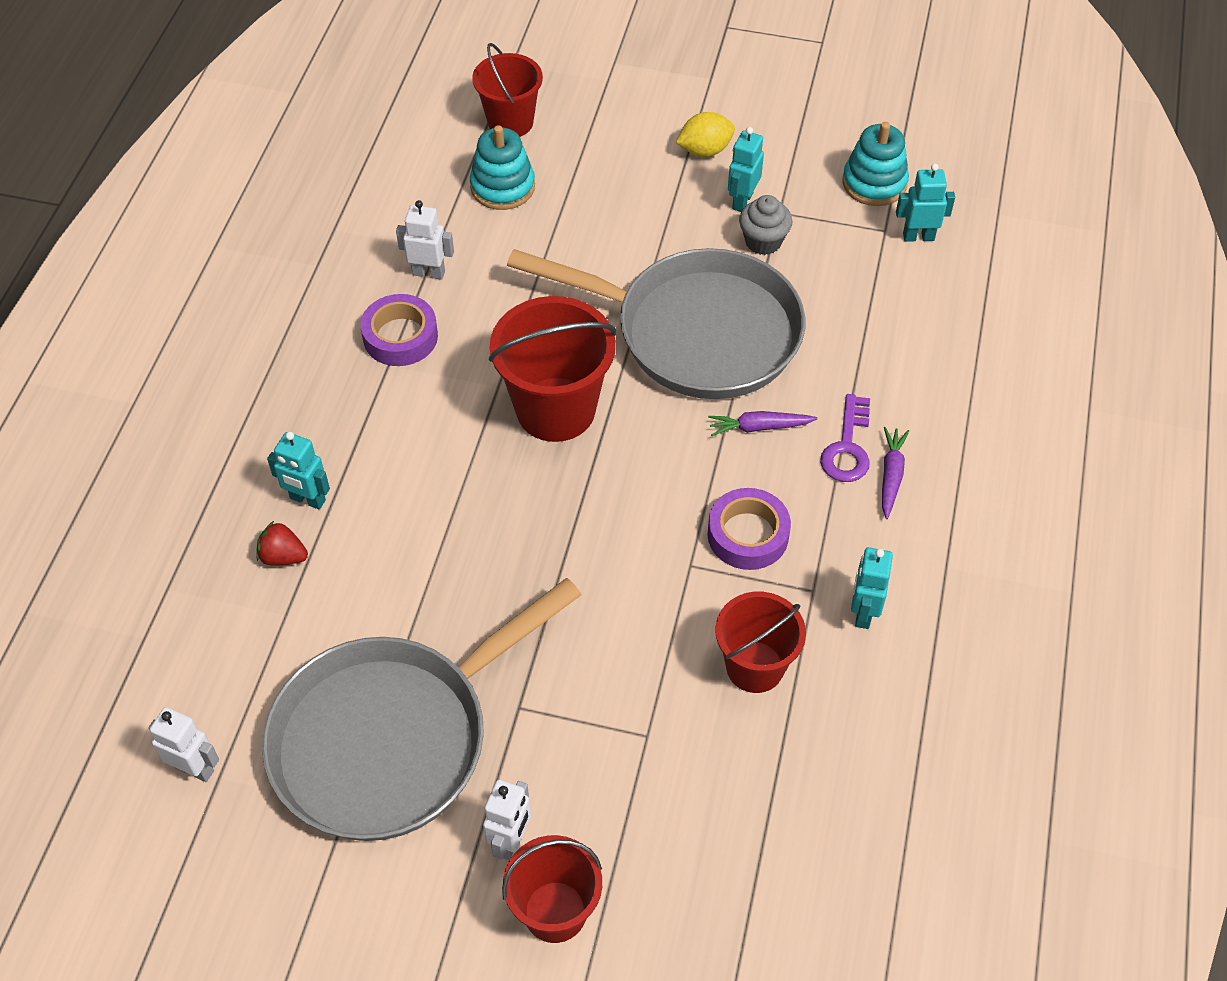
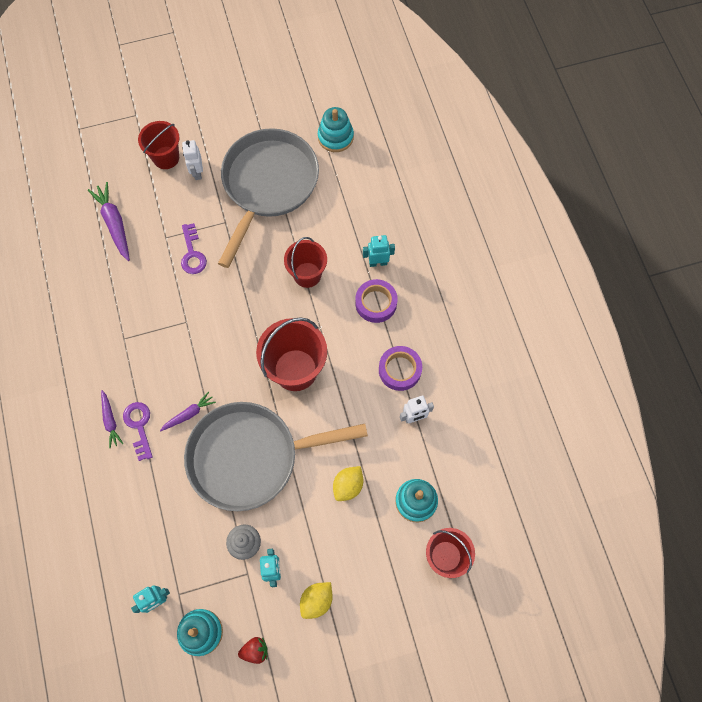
camera: 150 degrees right, 15 degrees up
(194, 769) = (335, 137): white robot -> turquoise stacking toy
(283, 556) = (368, 232): red strawberry -> red strawberry (255, 650)
(580, 240) = (348, 486): none -> yellow lemon
(613, 678) = (192, 253): none -> purple key
(733, 815) = (114, 224): none -> purple carrot
(748, 535) = (166, 351): purple tape -> purple tape (376, 303)
(755, 667) = (134, 289): red bucket -> red bucket (307, 275)
(863, 612) = (96, 339): turquoise robot -> none

